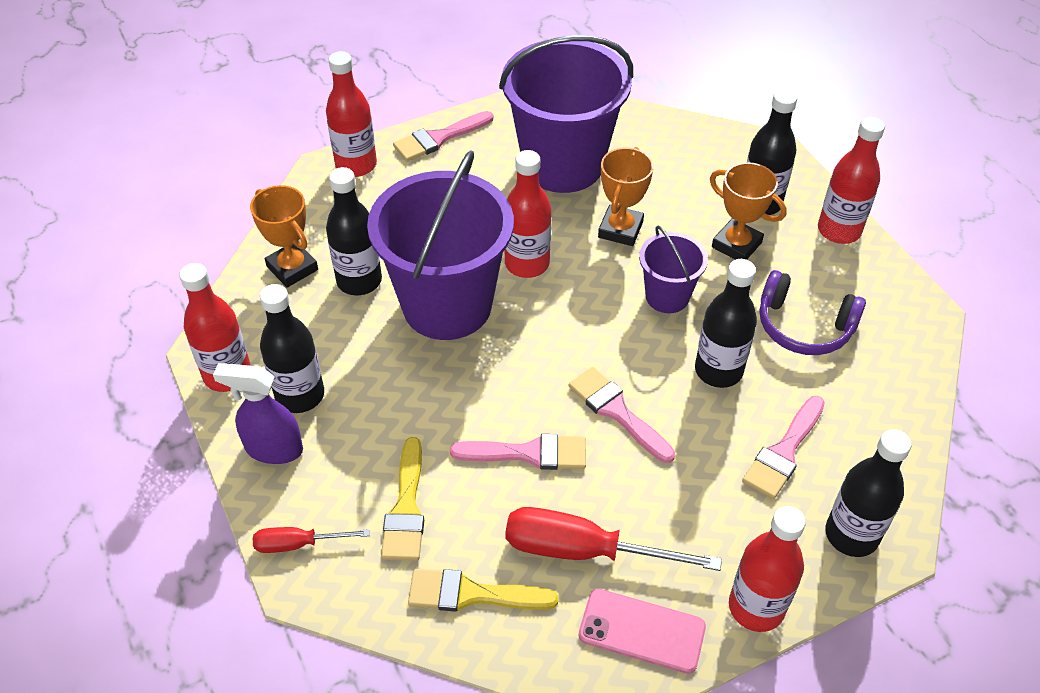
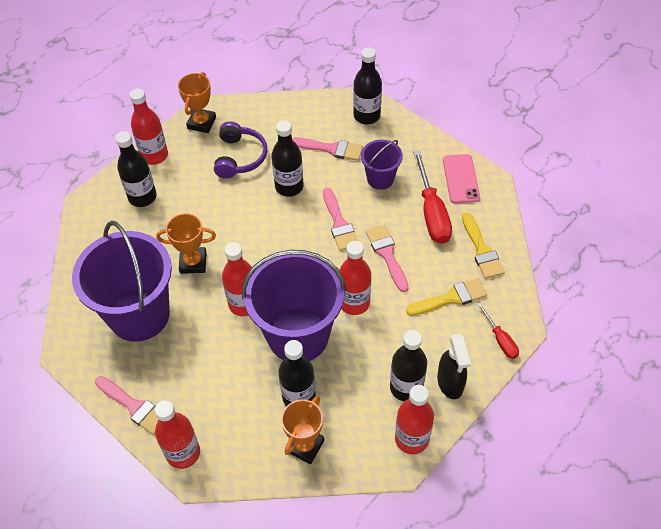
camera: 110 degrees left, 5 degrees up
(273, 449) = (450, 383): purple spray bottle -> black spray bottle
(617, 411) = (339, 223): pink brush -> pink brush turned 45 degrees counterclockwise
(667, 296) = (242, 223): purple bucket -> purple bucket (380, 179)
(736, 245) = (185, 200): orange trophy -> orange trophy (201, 123)
(756, 607) = (424, 141): red bottle -> red bottle (354, 303)

